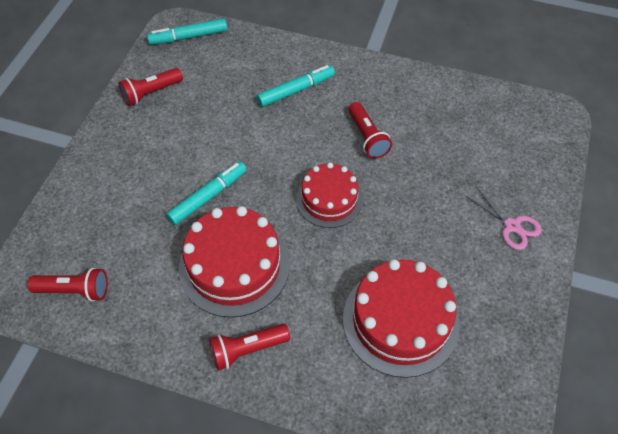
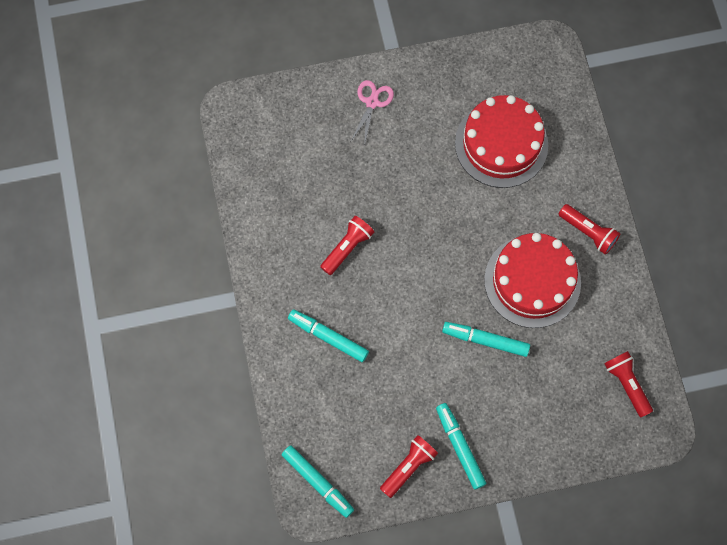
camera: 120 degrees left, 15 degrees up
(136, 132) = (460, 447): none -> turquoise marker
(151, 93) = (408, 467): red flashlight -> red flashlight turned 75 degrees counterclockwise
(329, 199) = (429, 245): red cake -> none

